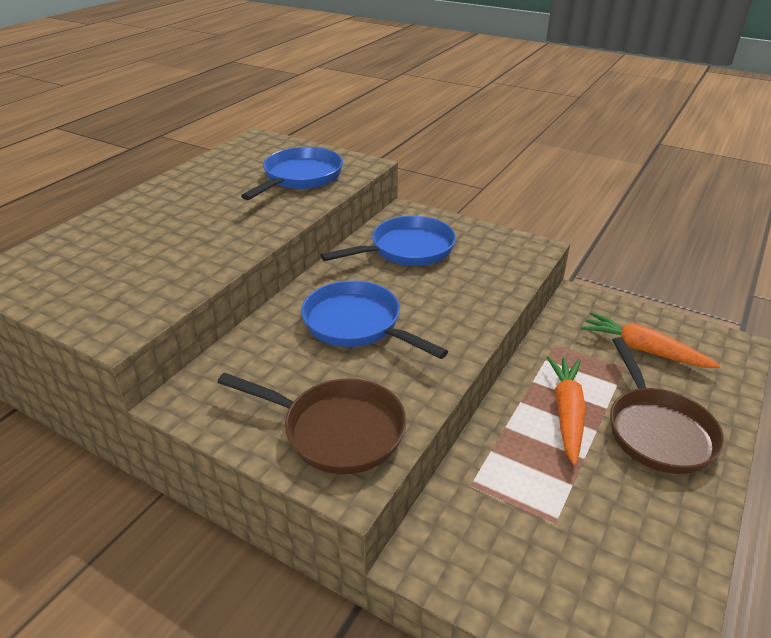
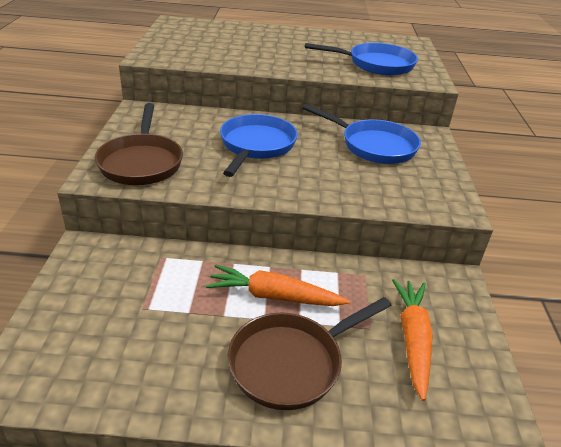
camera: 60 degrees right, 0 degrees up
(567, 413) = (274, 296): orange carrot -> orange carrot turned 150 degrees counterclockwise

